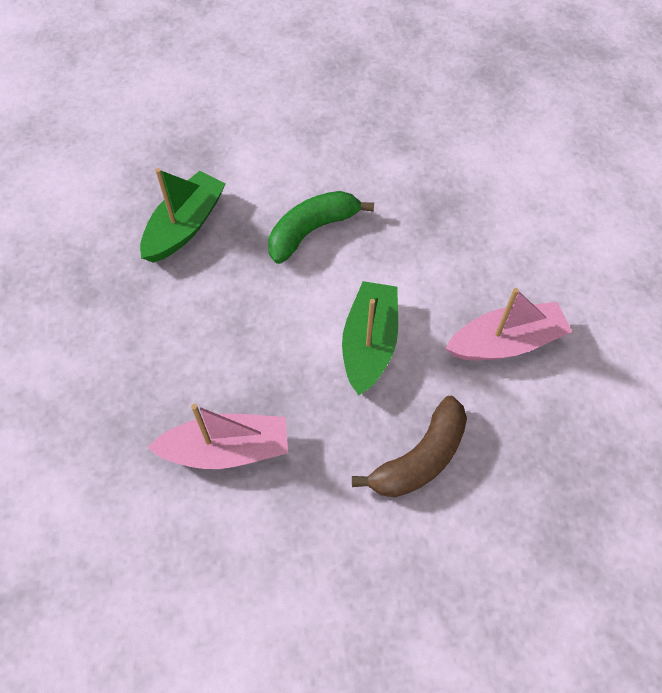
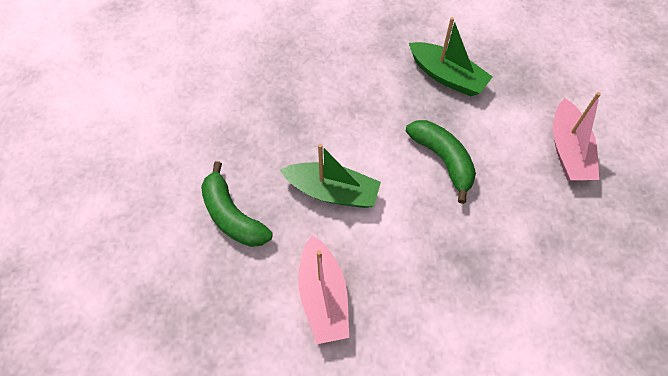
camera: 95 degrees right, 0 degrees up
(226, 449) = (260, 99): pink boat -> pink boat (568, 150)
(420, 458) = (232, 216): brown banana -> green banana

